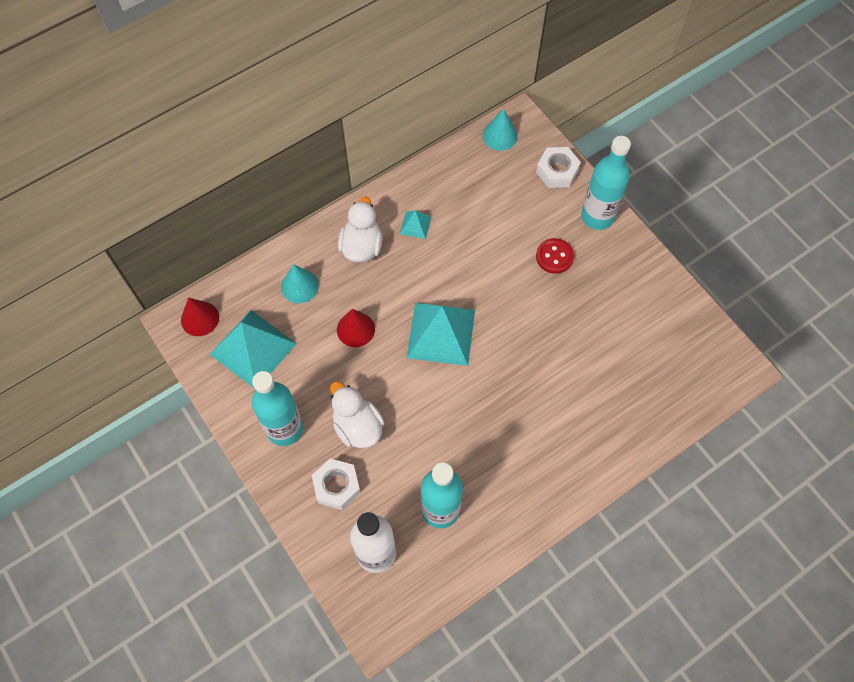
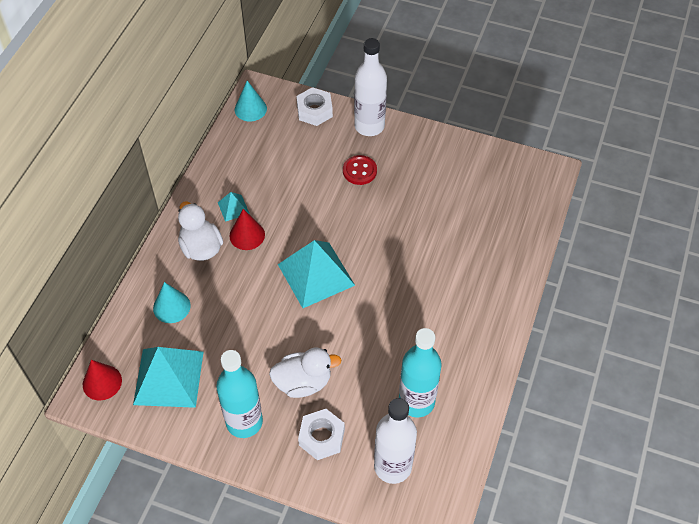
camera: 35 degrees left, 10 degrees down
(355, 329) = (244, 311): red cone -> red cone (247, 235)
(357, 426) = (303, 382): white duck -> white duck turned 150 degrees clockwise
(597, 216) = (369, 126): turquoise bottle -> white bottle

